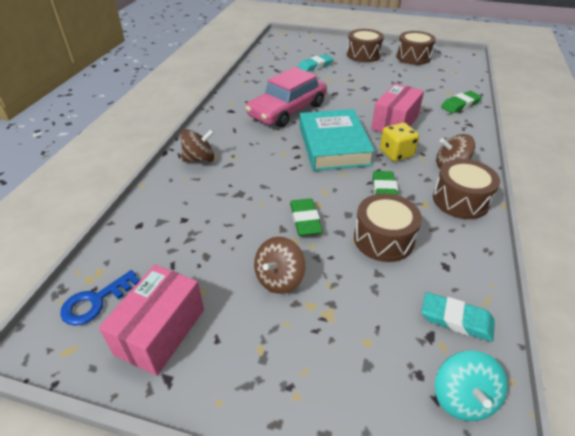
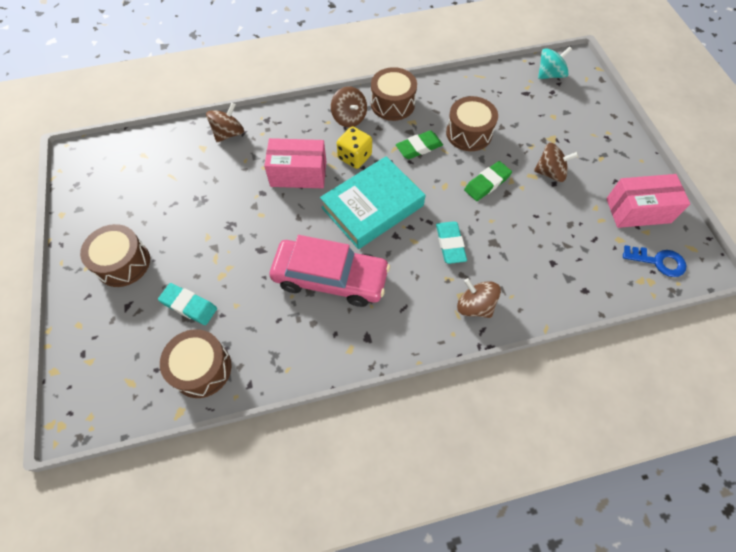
camera: 120 degrees left, 20 degrees up
(413, 57) = (108, 205): brown drum -> brown drum (202, 368)
(456, 320) = (505, 85): turquoise eraser -> turquoise eraser (450, 244)
(460, 105) = (229, 133): green eraser -> brown spinning top

